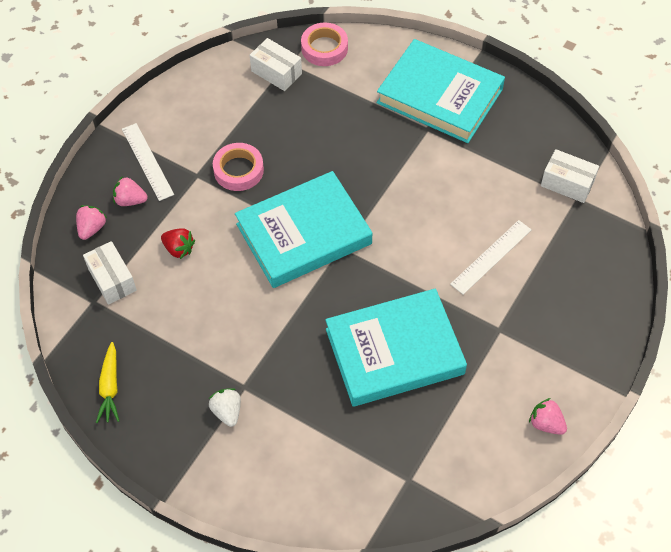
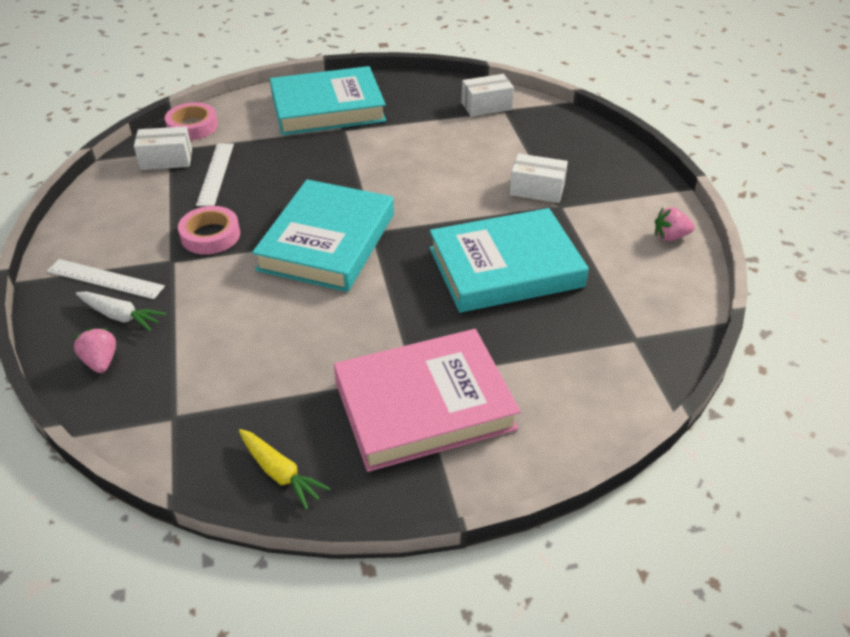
camera: 45 degrees left, 15 degrees down
(112, 279) = (174, 386): white box -> white box (537, 190)
(130, 200) = (121, 316): pink strawberry -> white carrot
(179, 249) = (219, 320): red strawberry -> none
(227, 411) = (424, 405): white strawberry -> pink book
(394, 351) = (505, 267): turquoise book -> turquoise book turned 45 degrees clockwise
(491, 256) = (493, 171): white ruler -> white ruler (215, 174)

